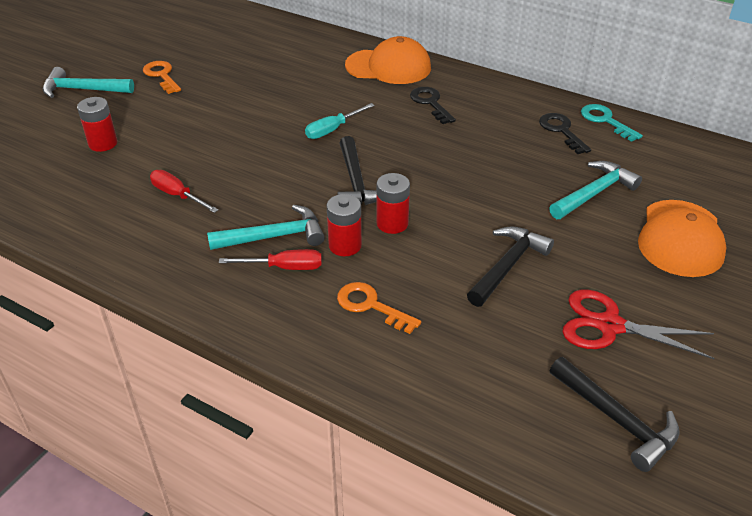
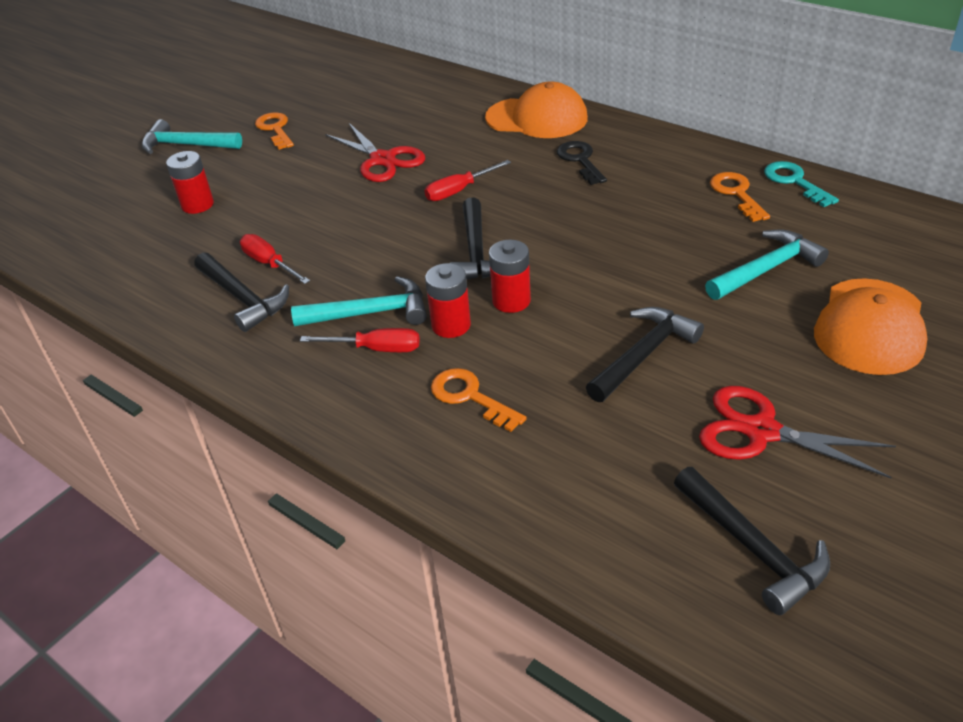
camera: 10 degrees right, 0 degrees up
(159, 226) = (243, 298): none -> black hammer
(262, 103) = (382, 160): none -> red scissors
(333, 130) = (459, 191): turquoise screwdriver -> red screwdriver
(561, 131) = (736, 194): black key -> orange key

